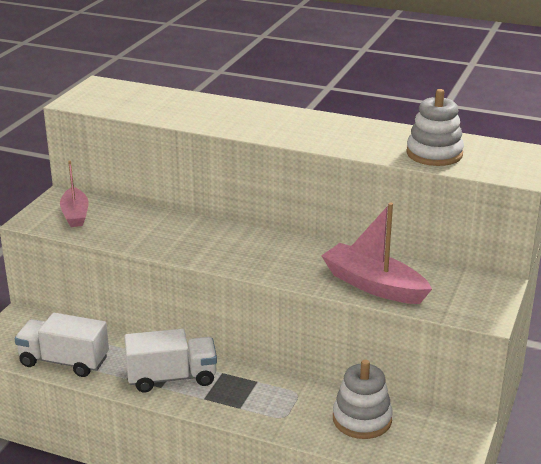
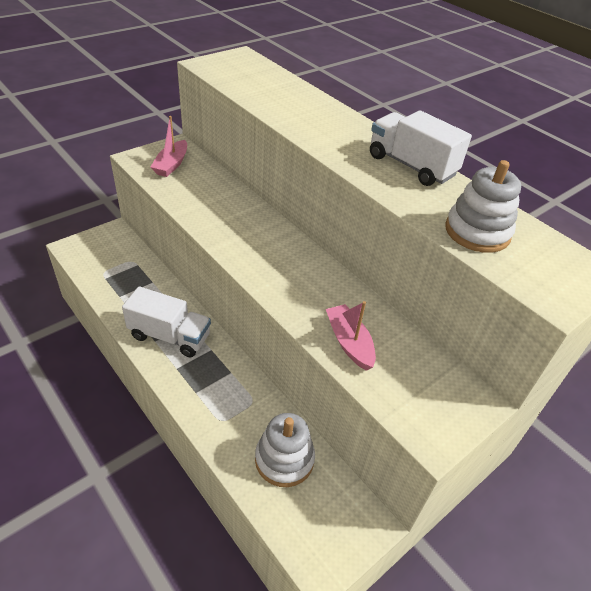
camera: 25 degrees right, 15 degrees up
(64, 361) = (109, 284): white truck -> white truck (411, 166)
(374, 285) = (349, 342): pink boat -> pink boat, size x0.65

